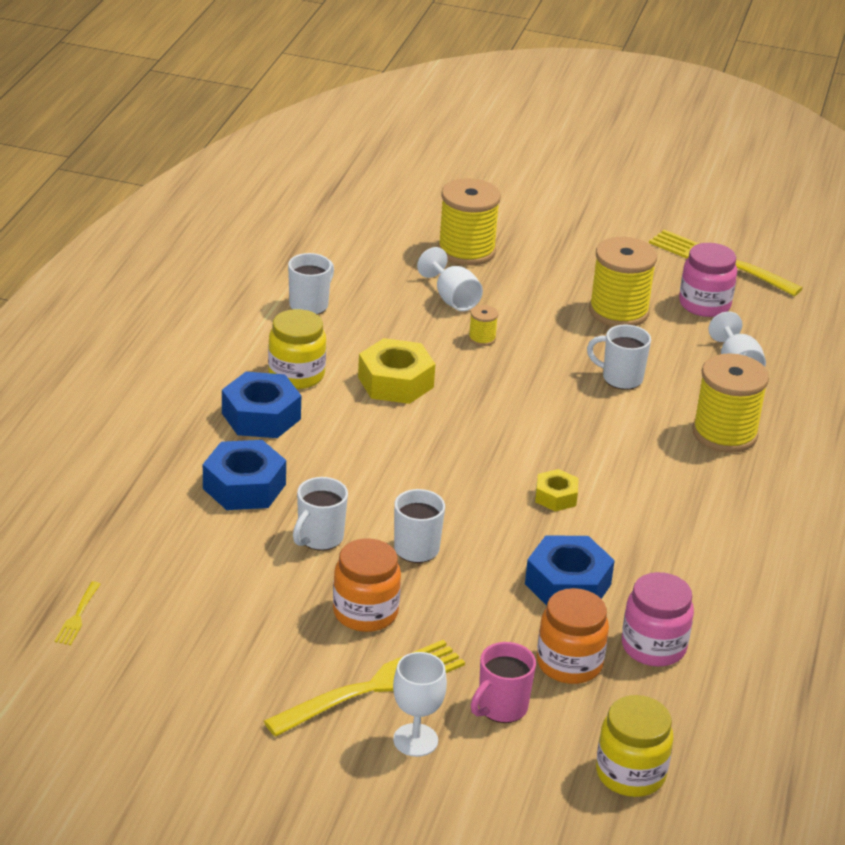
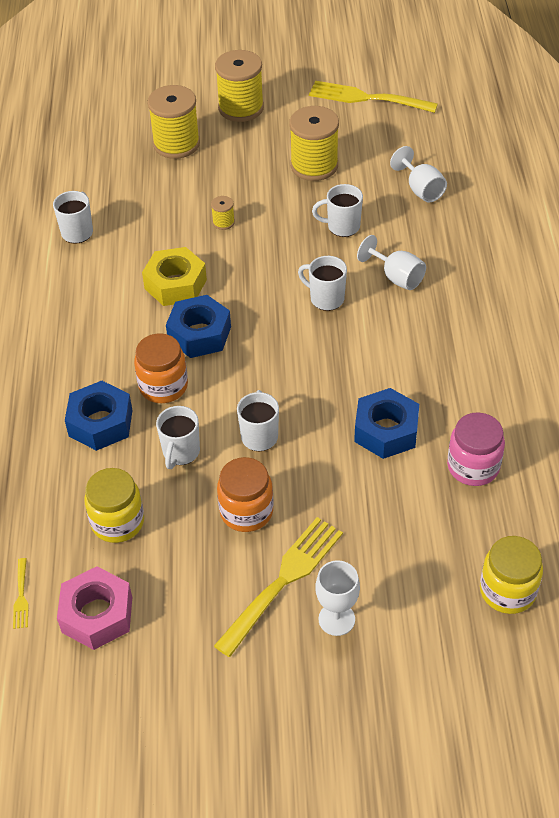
camera: 15 degrees left, 15 degrees up
(151, 656) = (97, 614): none -> pink nut
(261, 416) = (85, 351): blue nut -> blue nut (199, 334)
(296, 375) = (96, 302): yellow jar -> yellow jar (117, 522)
(452, 299) = (185, 192): white goblet -> white goblet (396, 277)
(501, 708) = (387, 564): pink mug -> none
(556, 497) = (342, 352): yellow nut -> none
(564, 441) = (326, 298): none -> white mug
(569, 663) = (419, 504): orange jar -> orange jar (163, 386)
(704, 304) = (373, 140): pink jar -> none
(724, 434) = (439, 253): yellow spool -> yellow spool (241, 108)

